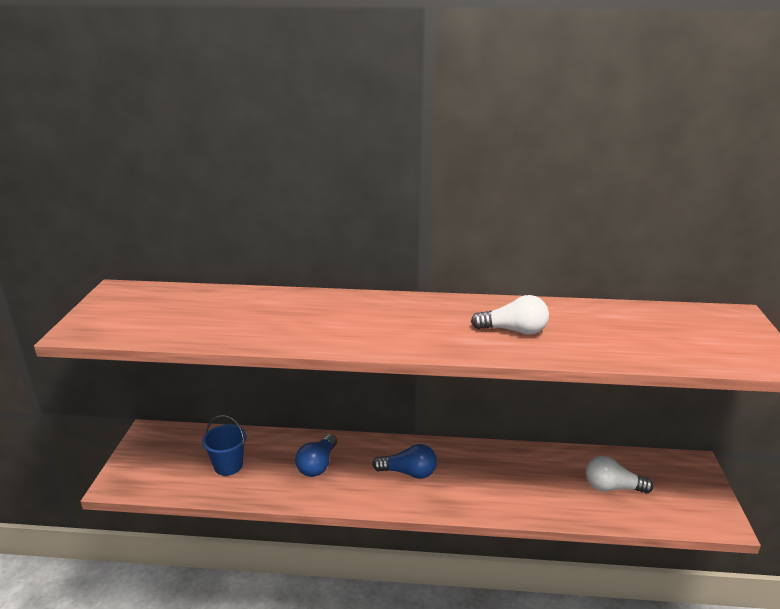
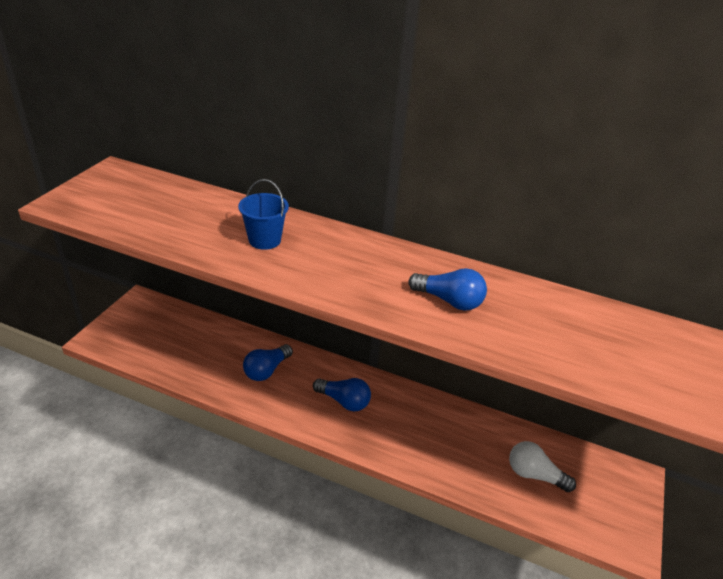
camera: 15 degrees right, 10 degrees up
(228, 465) = (191, 349): blue bucket -> blue bucket (264, 240)
(514, 330) = (449, 301): white light bulb -> blue light bulb

